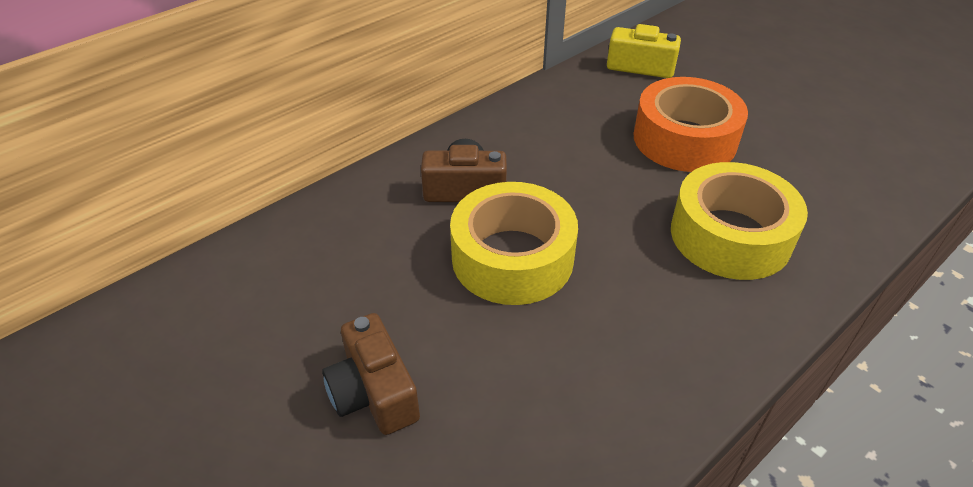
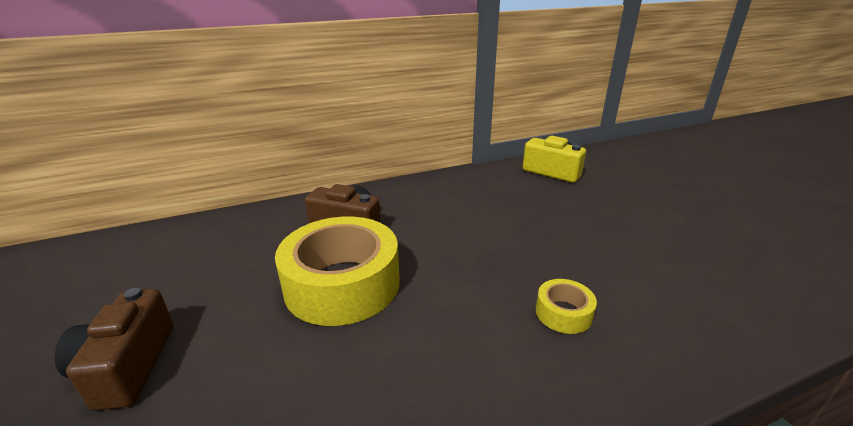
camera: 20 degrees right, 15 degrees down
(684, 139) = (561, 226): orange tape -> none
(730, 235) = (563, 313): yellow tape -> yellow tape, size x0.44

